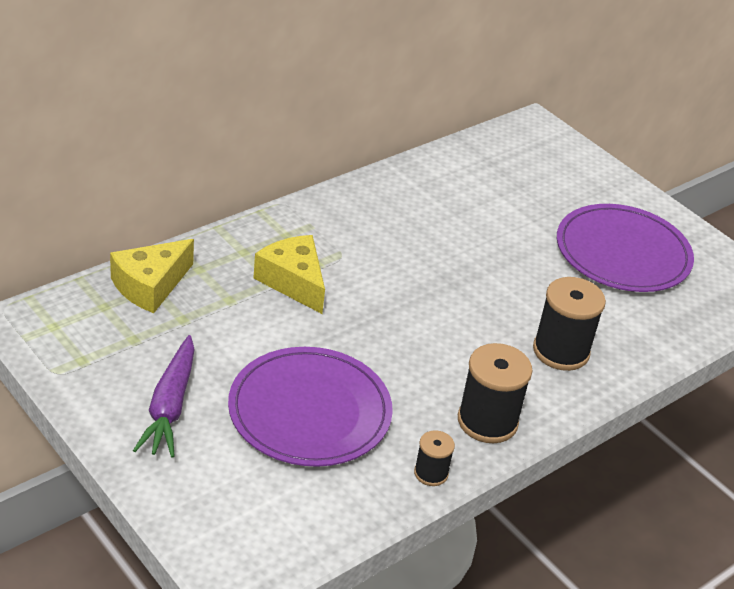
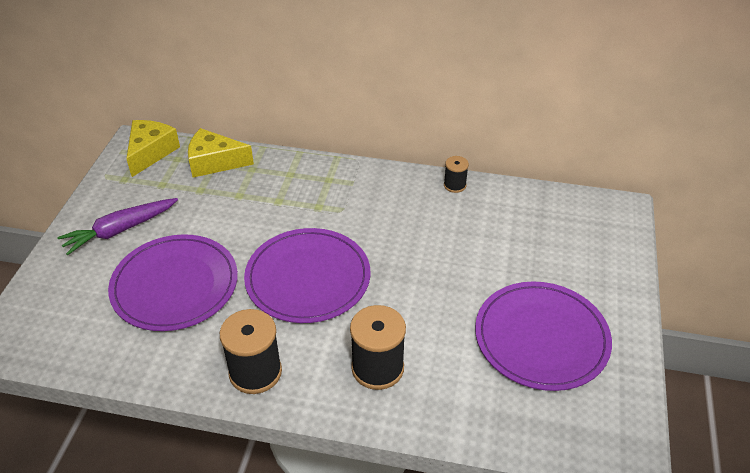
camera: 55 degrees right, 5 degrees up
(293, 282) = (288, 208): yellow cheese -> yellow cheese (150, 152)
(407, 325) = (308, 278): none -> purple plate
(431, 473) = (173, 374): black spool -> black spool (454, 185)

